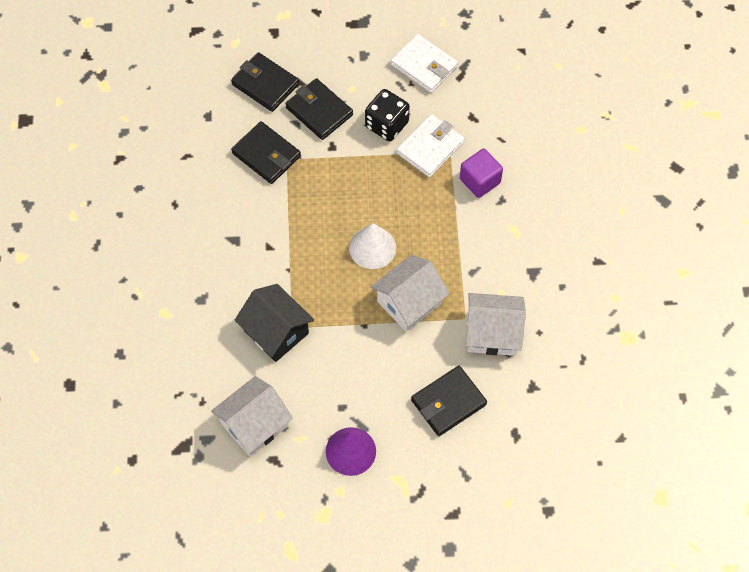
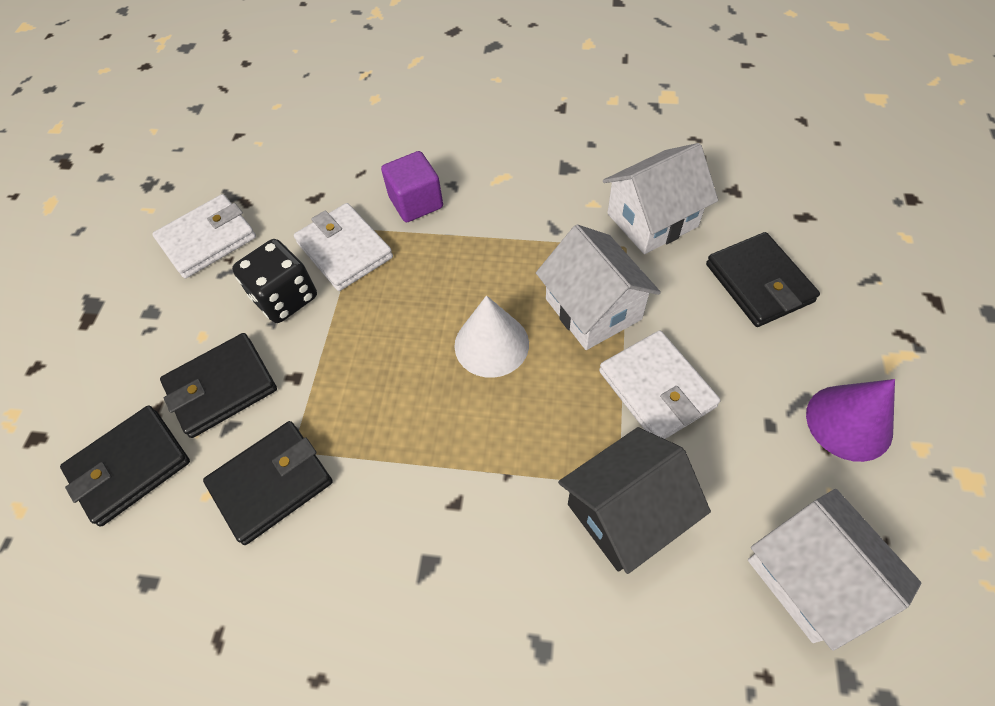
camera: 75 degrees left, 5 degrees down
(356, 343) = (656, 389): none -> white wallet
(492, 333) = (652, 220): white house -> white house turned 45 degrees clockwise

